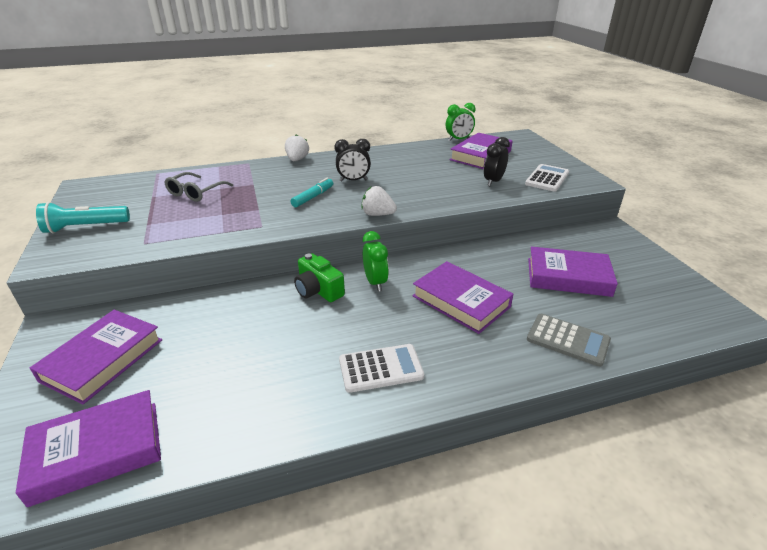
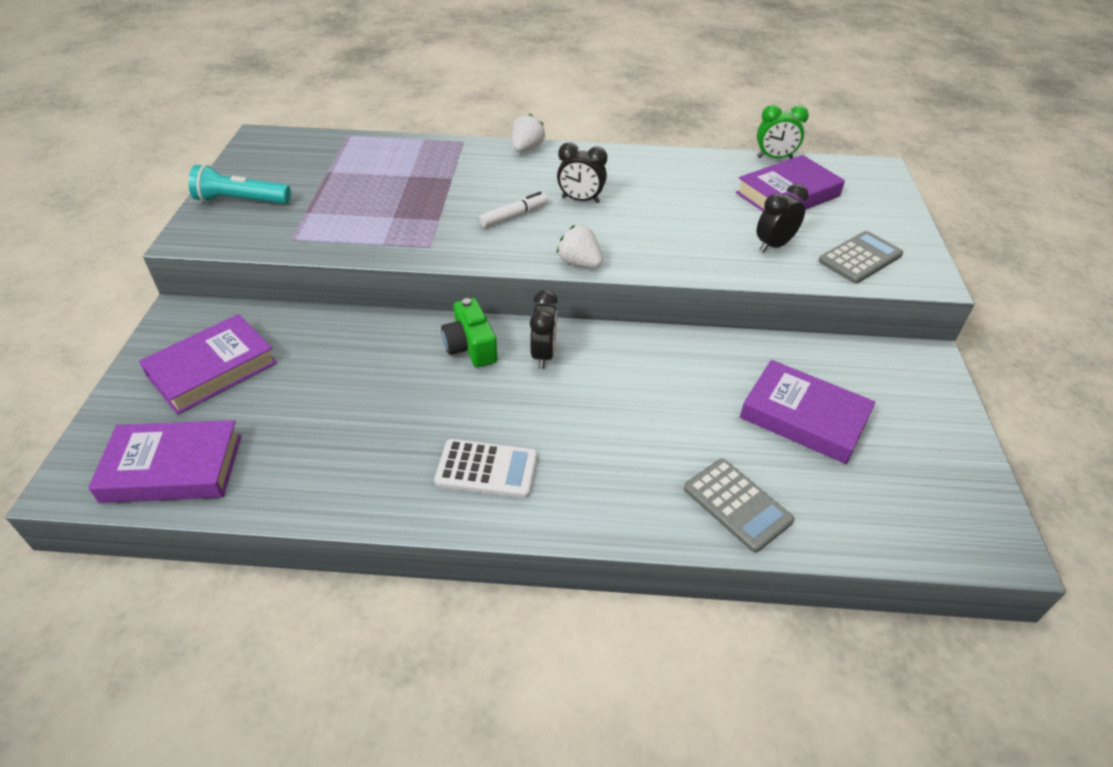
camera: 20 degrees right, 10 degrees up
(195, 193) = (378, 177): grey glasses -> none
(313, 197) = (513, 216): turquoise marker -> white marker
(375, 282) = (543, 355): green clock -> black clock
(461, 301) = (634, 411): purple book -> none
(547, 178) = (860, 258): white calculator -> grey calculator

